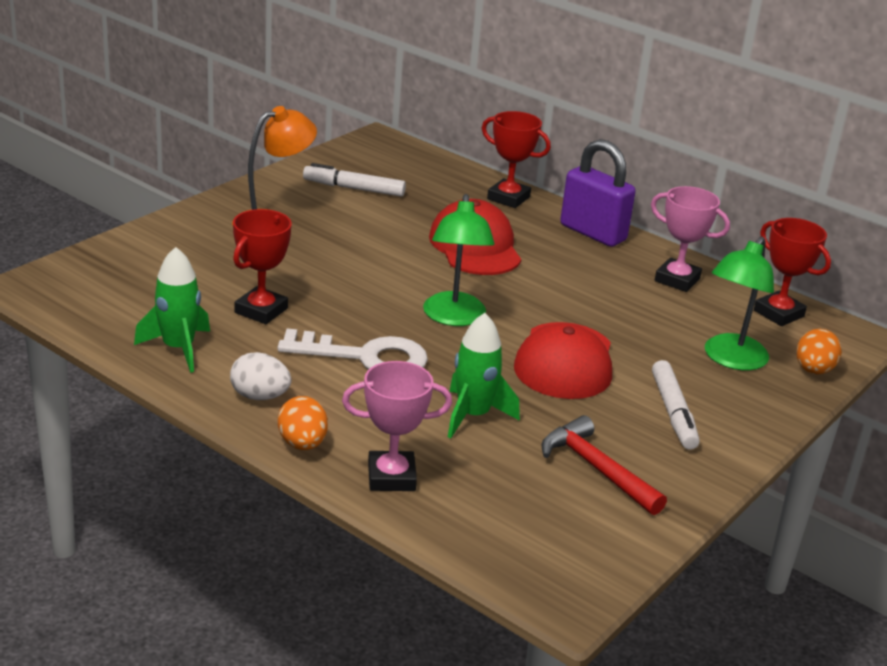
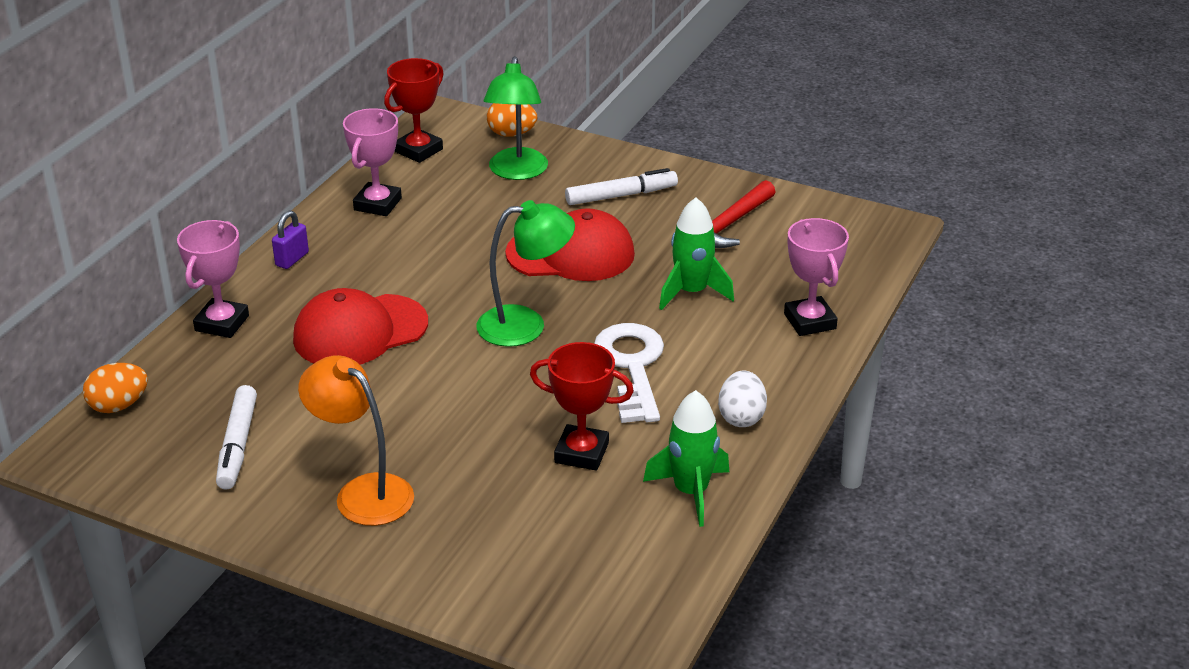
camera: 100 degrees left, 5 degrees up
(302, 444) = (797, 376): orange egg -> orange egg (119, 406)
(508, 198) = (222, 323): red trophy -> pink trophy
(593, 233) = (292, 259): purple padlock -> purple padlock, size x0.49
(730, 359) = (517, 172): green lamp -> green lamp turned 75 degrees clockwise

